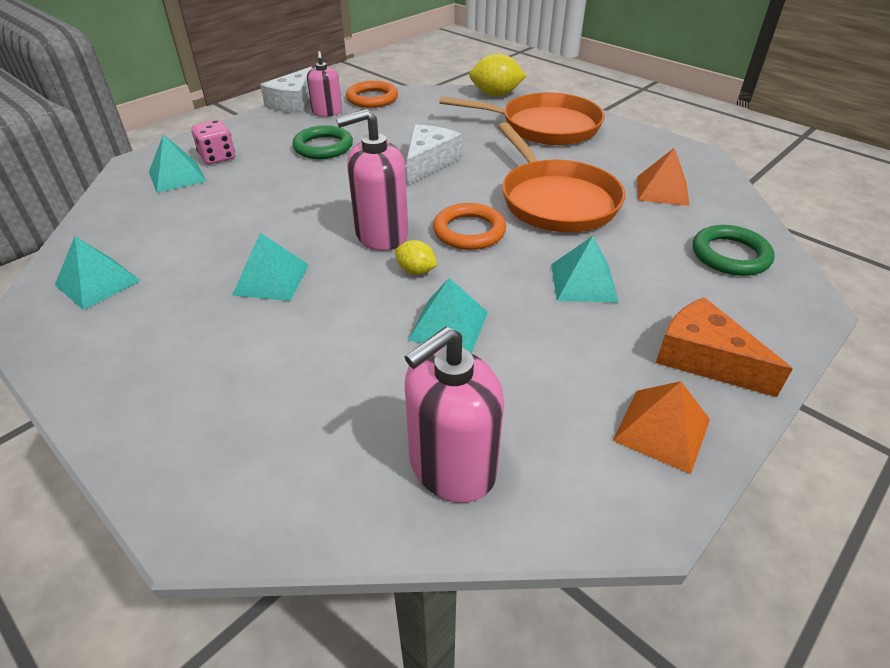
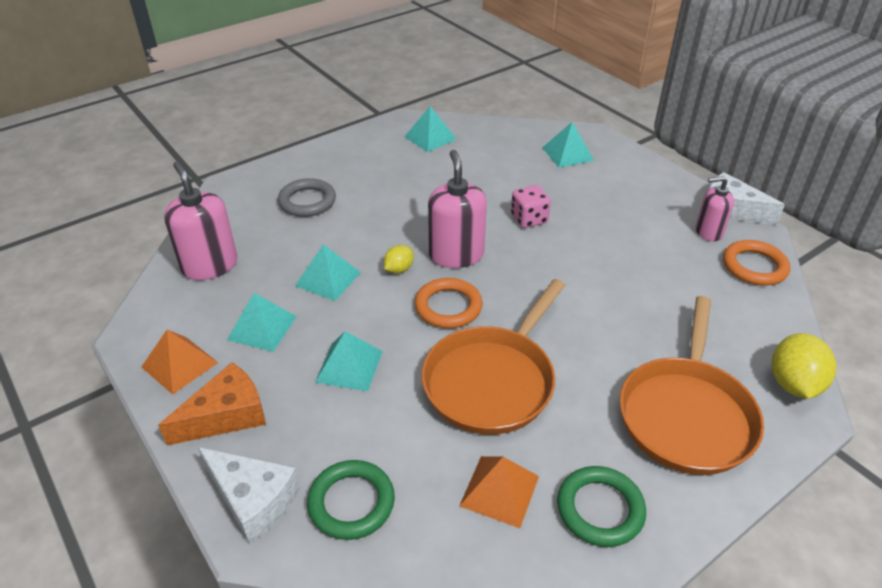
camera: 100 degrees right, 0 degrees up
(217, 157) = (601, 170): pink dice -> pink dice (529, 219)
(265, 386) = (307, 201): none -> grey ring
(271, 279) = (411, 201): turquoise pyramid -> turquoise pyramid (262, 327)
(323, 147) = (622, 228): green ring -> green ring (600, 509)
(429, 162) = (585, 296): white cheese -> white cheese (253, 499)
(556, 200) = (492, 381): orange pan -> orange pan turned 45 degrees counterclockwise

